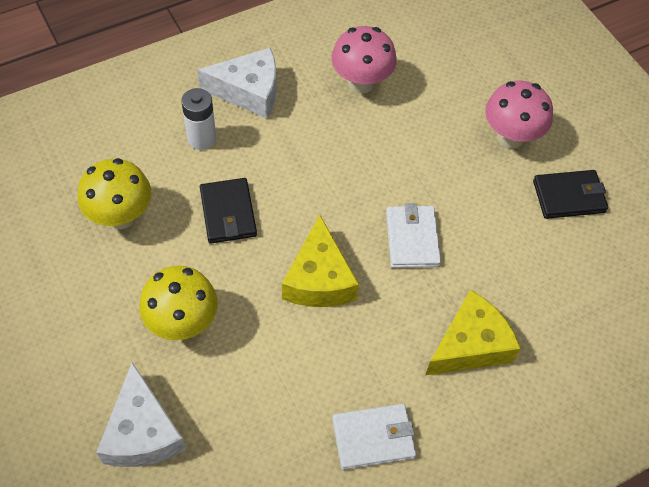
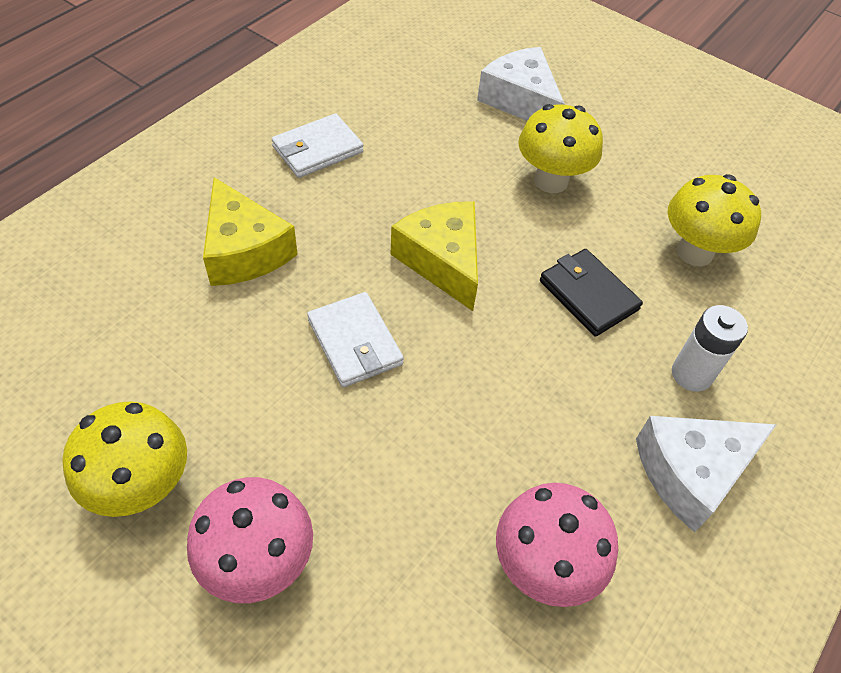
camera: 155 degrees right, 5 degrees down
(470, 345) = (244, 250): yellow cheese -> yellow cheese turned 60 degrees counterclockwise
(569, 196) = (142, 487): black wallet -> yellow mushroom

